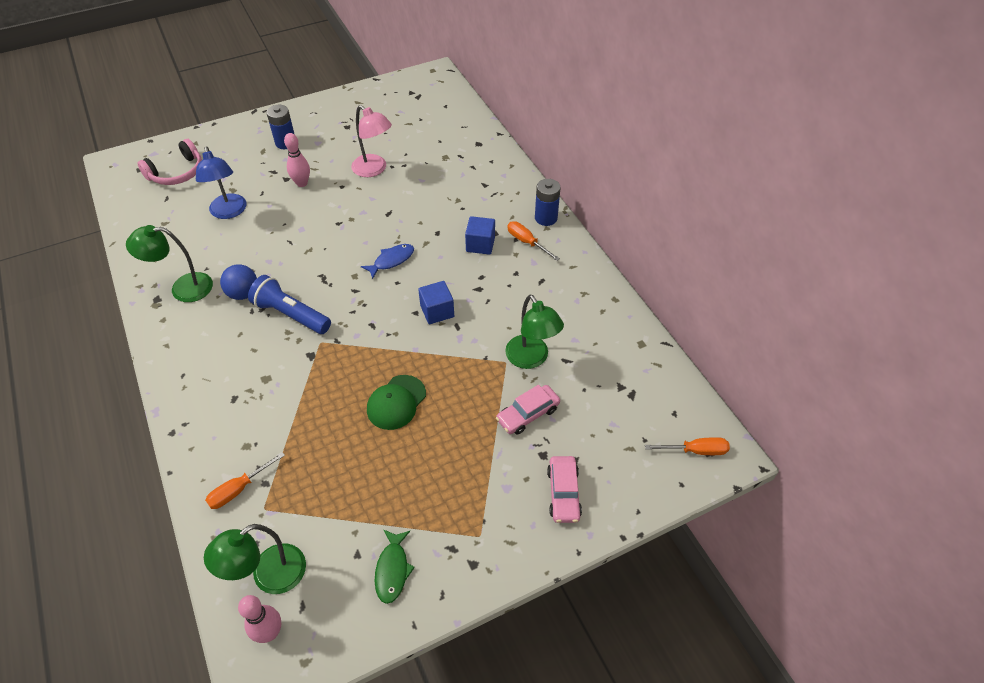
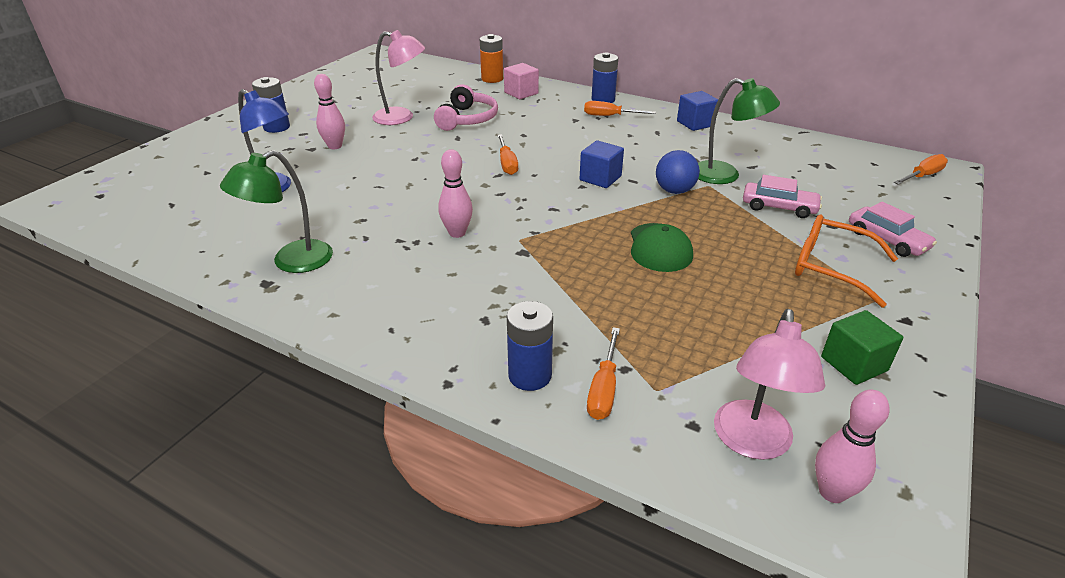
camera: 35 degrees left, 15 degrees down
(177, 173) = (161, 182): pink headphones -> pink headphones (467, 119)
(214, 454) = (530, 375): none -> blue battery
(243, 293) = (377, 238): blue ball -> blue ball (674, 191)
(269, 576) = (752, 443): green lamp -> pink lamp
(291, 315) = (457, 233): blue flashlight -> pink bowling pin
(391, 260) = (507, 163): blue fish -> orange screwdriver
(392, 570) = (854, 364): green fish -> green cube
(480, 244) = (573, 129): blue cube -> blue cube (695, 123)
(486, 490) = (830, 267): none -> orange glasses
(488, 148) = (492, 79): none -> orange battery
(490, 178) = (521, 93): none -> pink cube
(528, 414) = (779, 207): pink car -> pink car turned 90 degrees counterclockwise

